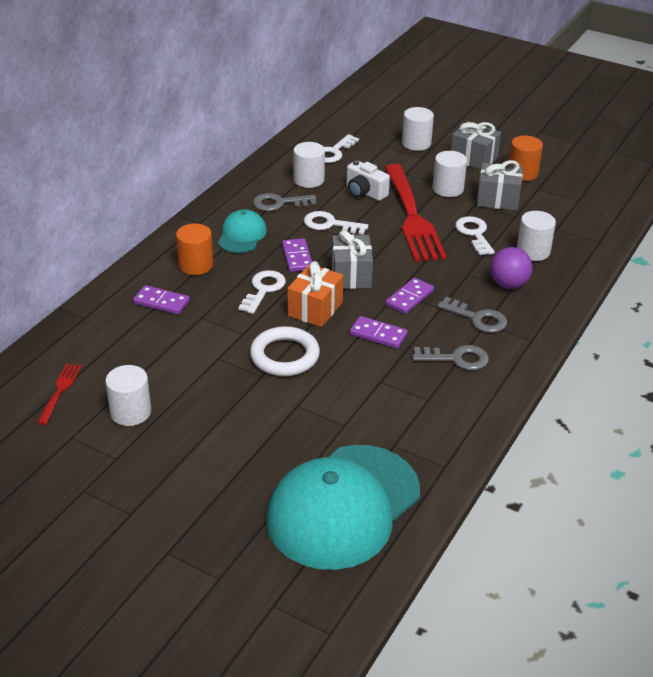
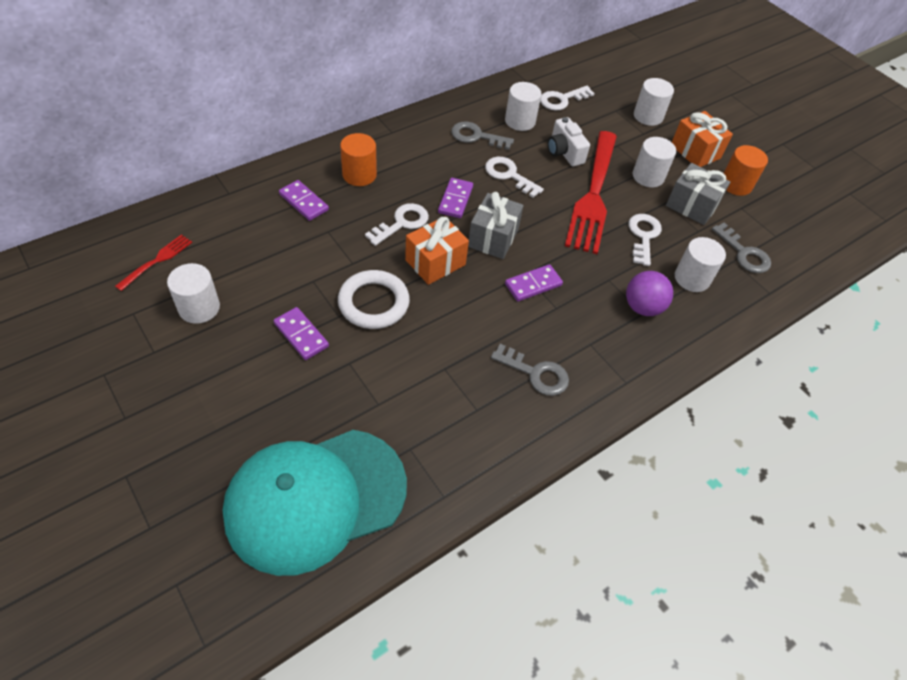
camera: 20 degrees right, 15 degrees up
(242, 235) = (420, 158): turquoise cap -> none
(378, 334) = (476, 314): purple domino -> purple domino (301, 335)
(474, 158) = (695, 151): grey gift -> orange gift
(477, 318) = (586, 335): grey key -> grey key (744, 253)

